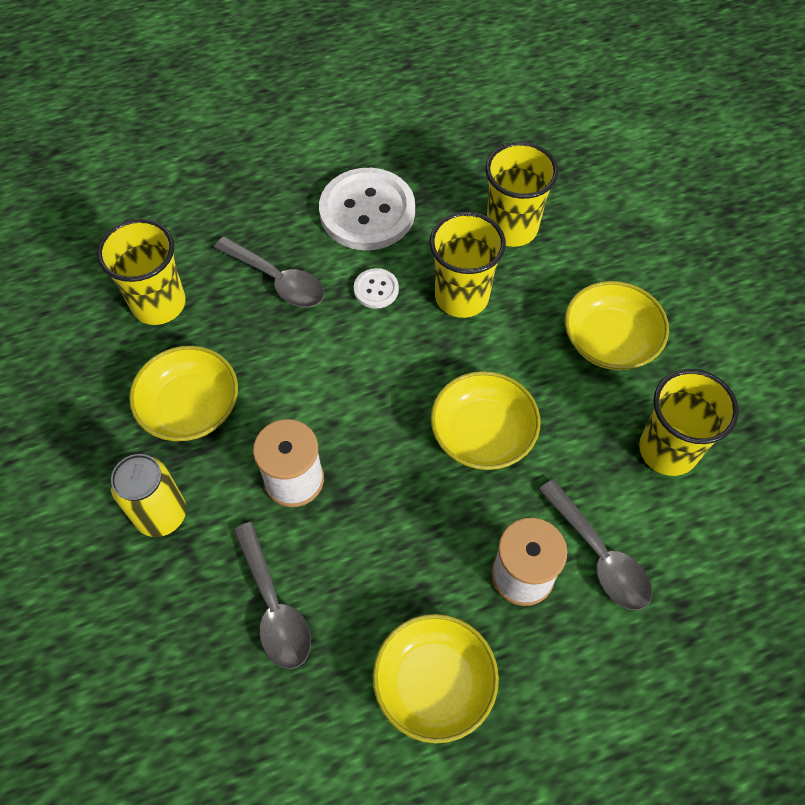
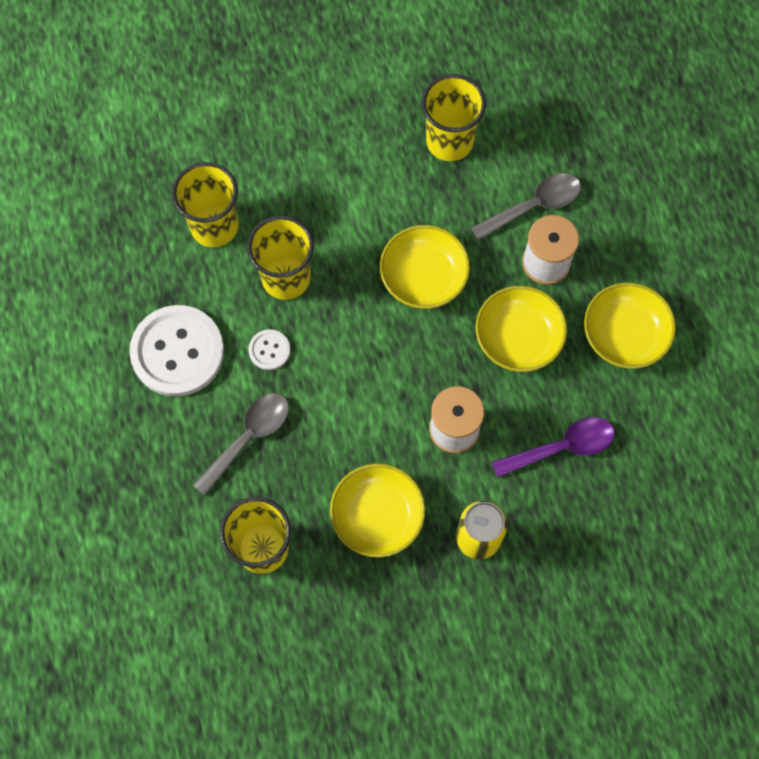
camera: 85 degrees left, 10 degrees up
(274, 607) = (562, 447): grey spoon -> purple spoon
(610, 340) = (344, 165): yellow bowl -> yellow bowl (518, 337)

